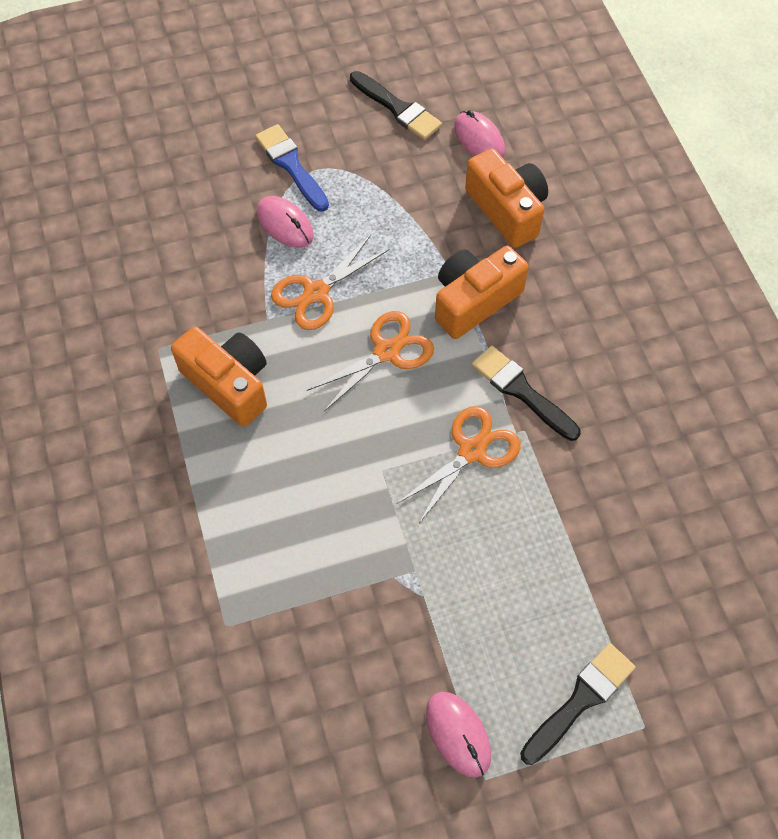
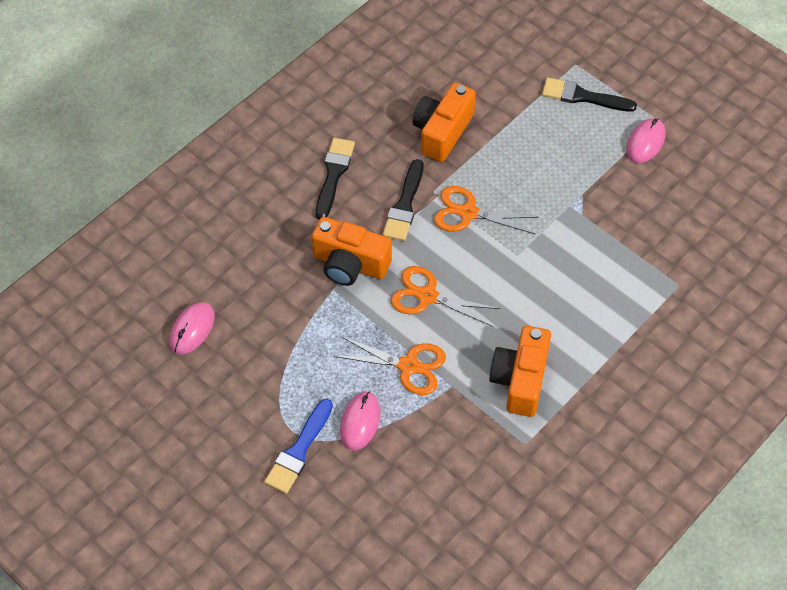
camera: 120 degrees left, 5 degrees down
(397, 108) = (191, 404): black brush -> black brush (334, 174)
(507, 210) = (253, 279): orange camera -> orange camera (442, 132)

